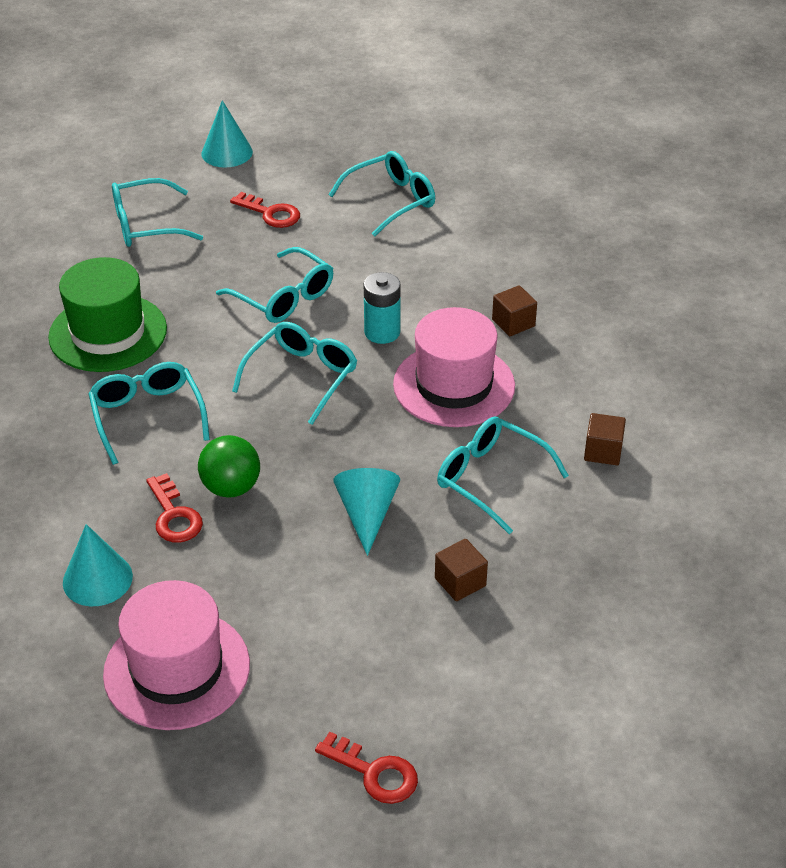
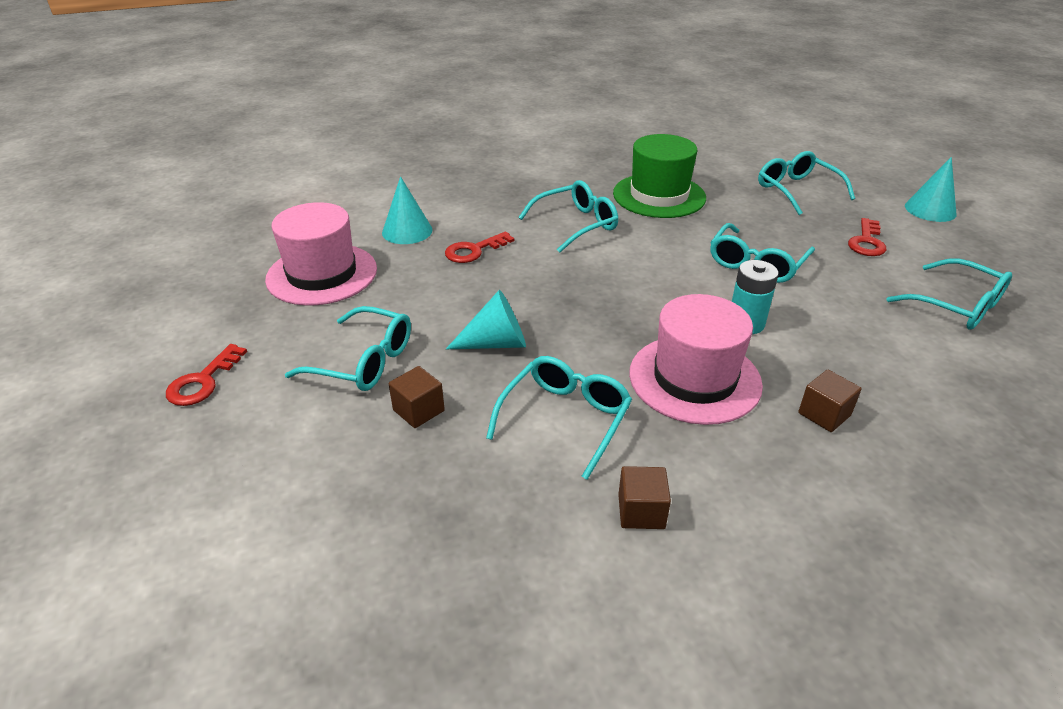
camera: 80 degrees right, 5 degrees down
(231, 487) = (510, 270): green ball -> none
(302, 376) = (657, 286): turquoise glasses -> turquoise glasses (364, 361)

